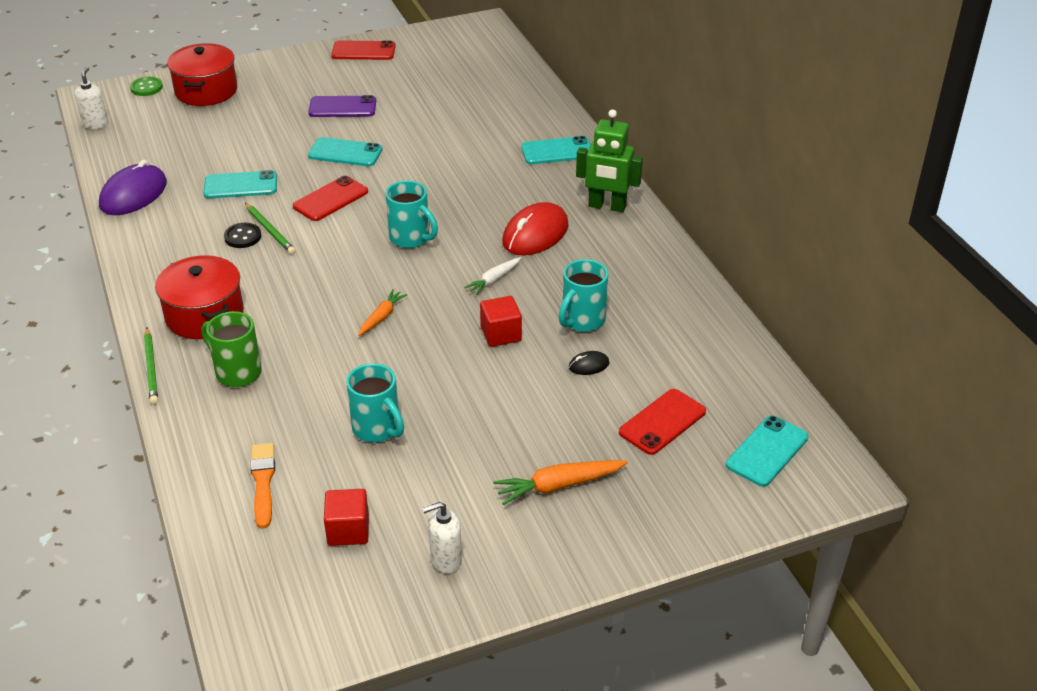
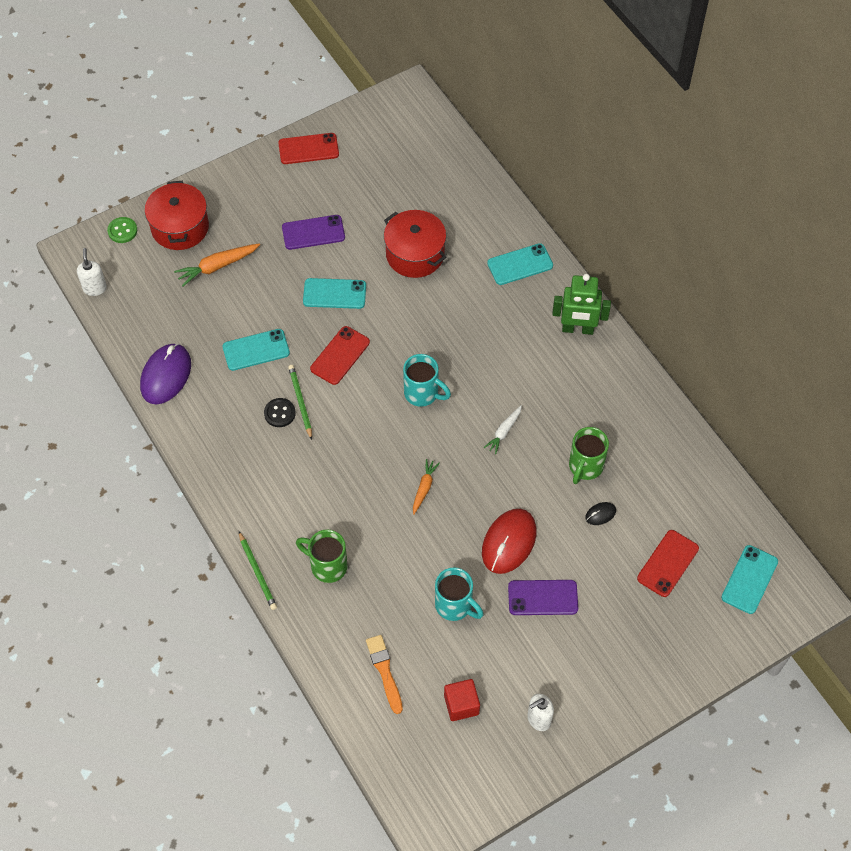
camera: 10 degrees left, 20 degrees up
(204, 315) = (279, 508): red pot -> red pot (415, 254)
(270, 230) = (300, 402): green pencil -> green pencil turned 150 degrees counterclockwise
(491, 435) = (543, 598): none -> purple phone
(501, 334) = (524, 491): red cube -> none
(535, 234) = (525, 372): red mouse -> red mouse (509, 542)
(559, 486) = (604, 638): orange carrot -> orange carrot (217, 266)
(582, 321) = (585, 467): turquoise mug -> green mug

